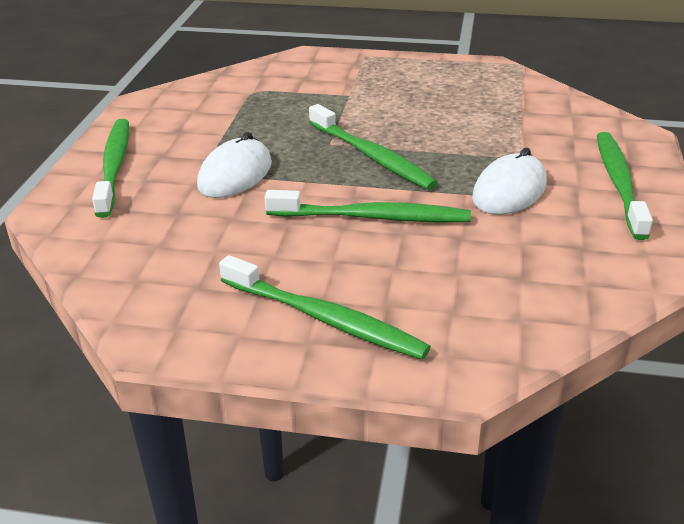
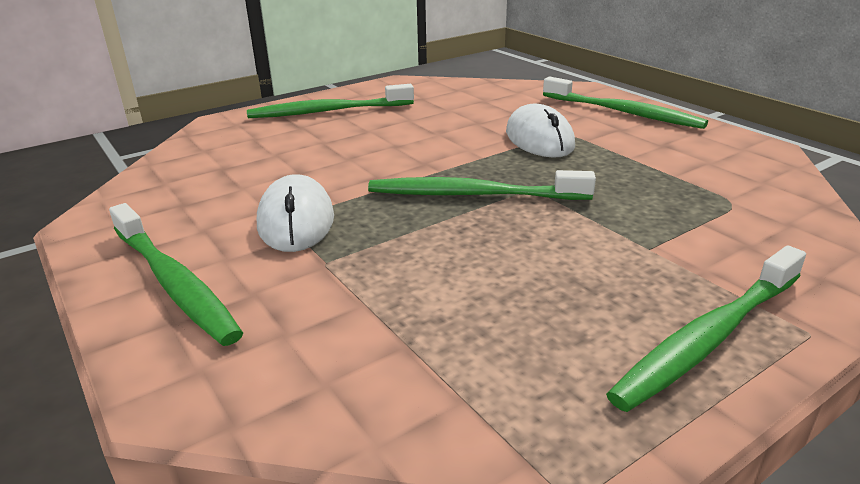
camera: 135 degrees right, 5 degrees down
(372, 217) = (385, 157): green toothbrush -> green toothbrush (708, 337)

